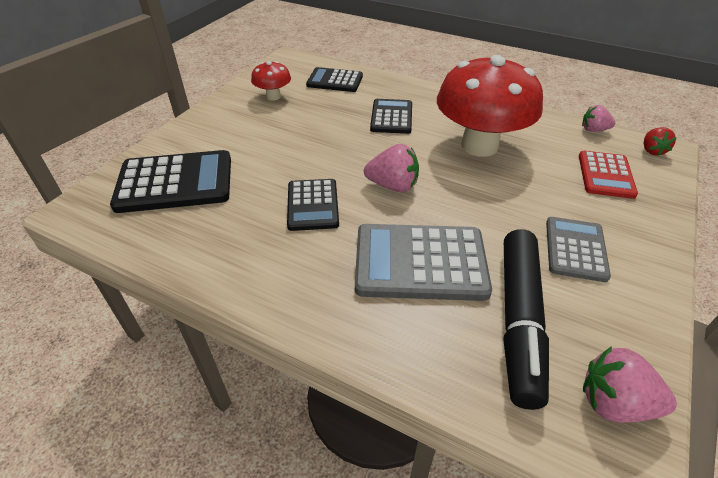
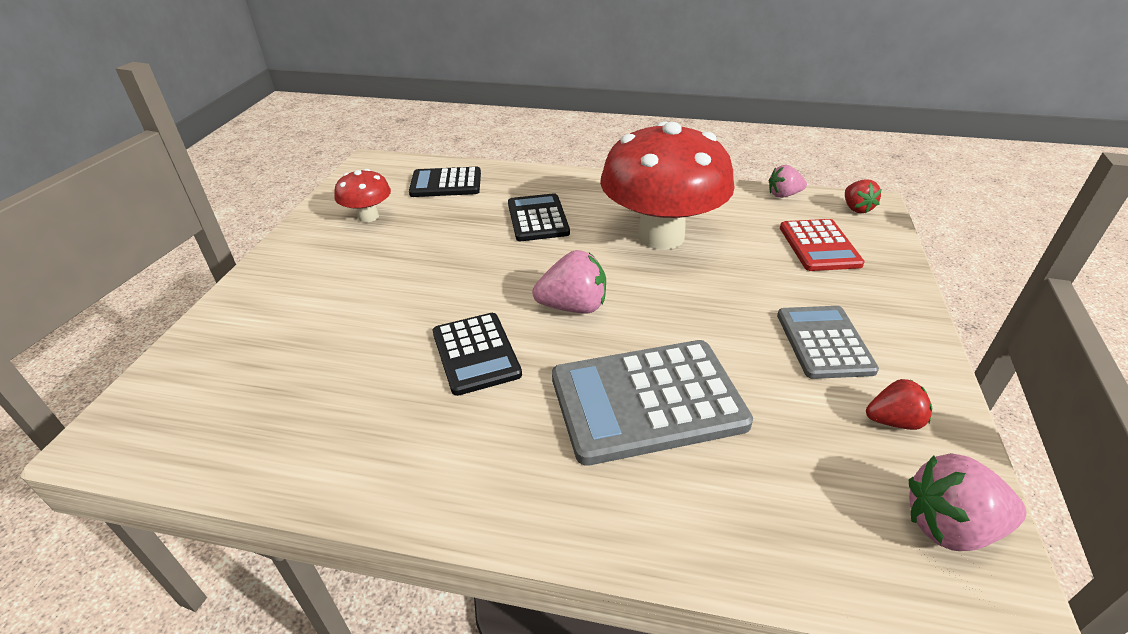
camera: 15 degrees left, 5 degrees down
(175, 182) = (262, 361): black calculator -> none
(519, 320) = (797, 448): black marker -> none
(605, 318) = (893, 421): none -> red strawberry

